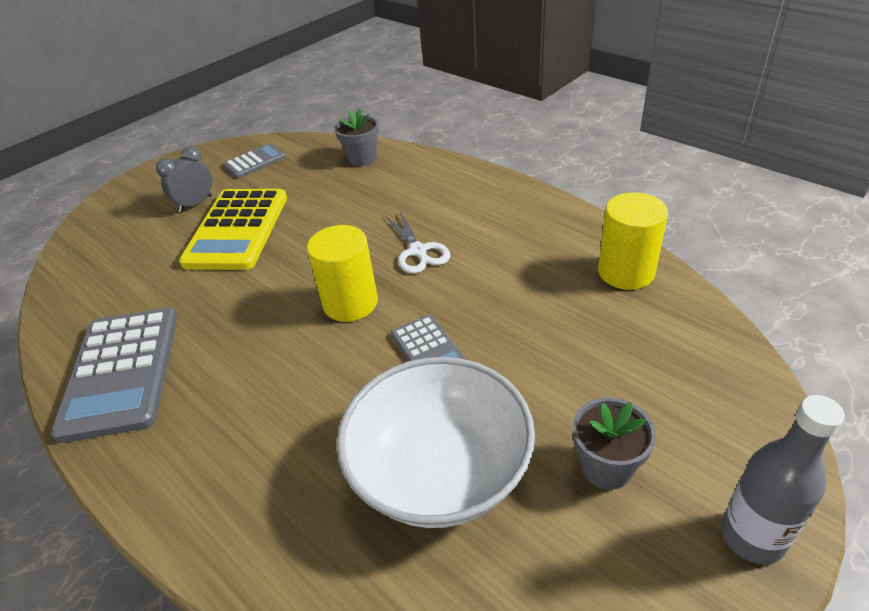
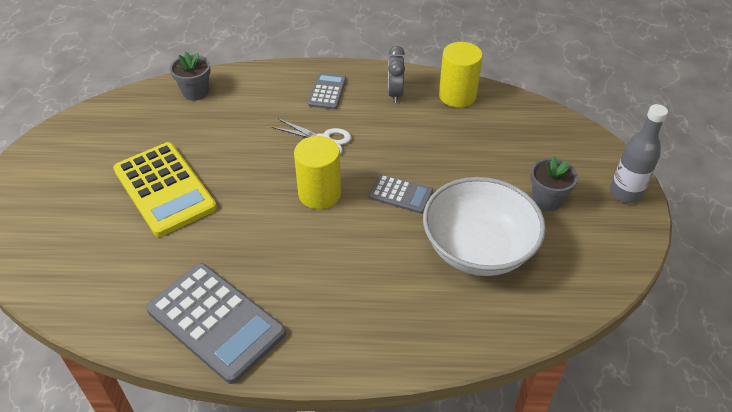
camera: 45 degrees left, 5 degrees up
(196, 204) = (95, 188): grey clock -> grey clock (395, 94)
(255, 162) = (101, 132): grey calculator -> grey calculator (327, 92)

